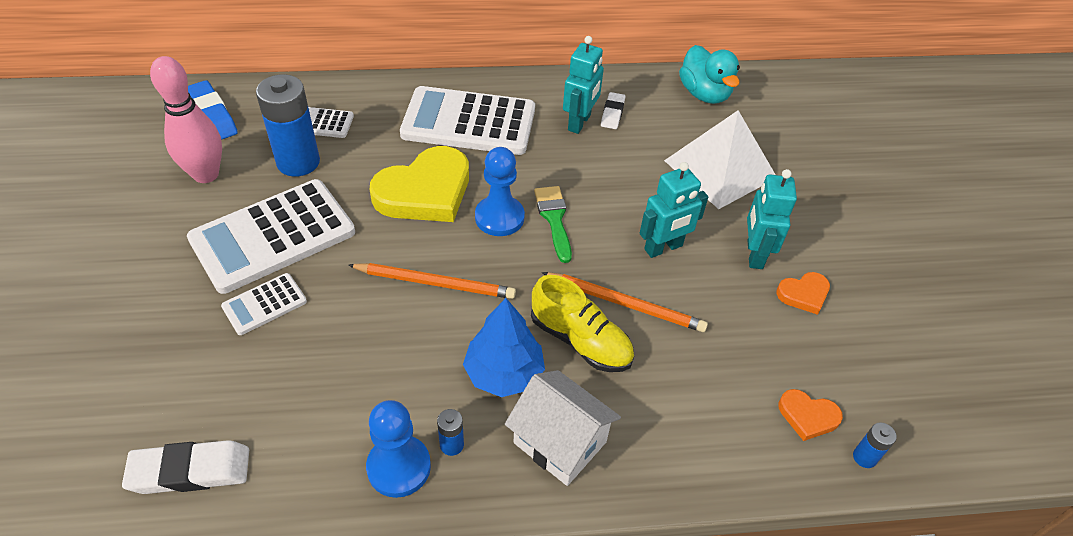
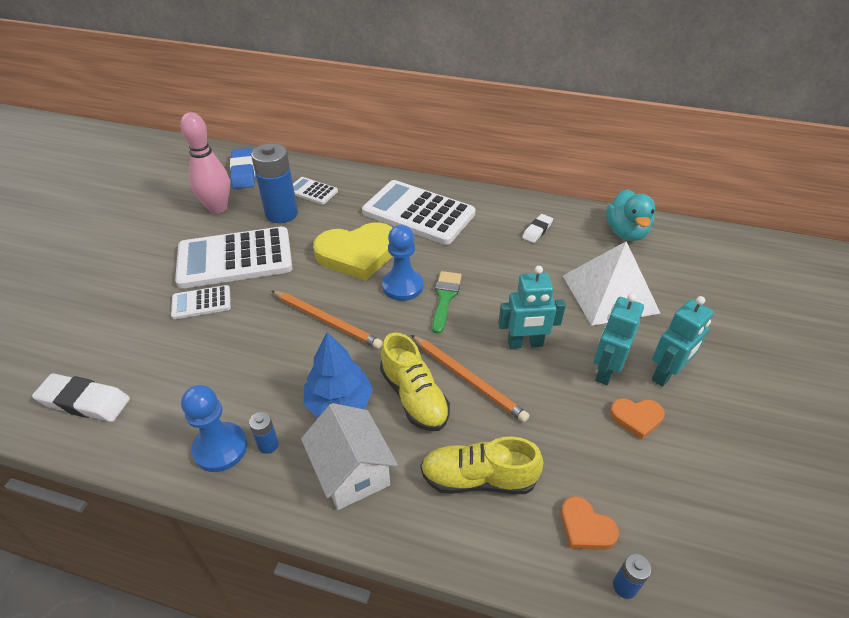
camera: 25 degrees right, 5 degrees down
(579, 123) = (506, 232): turquoise robot -> turquoise robot (666, 374)
(688, 404) = (478, 479): none -> yellow shoe

